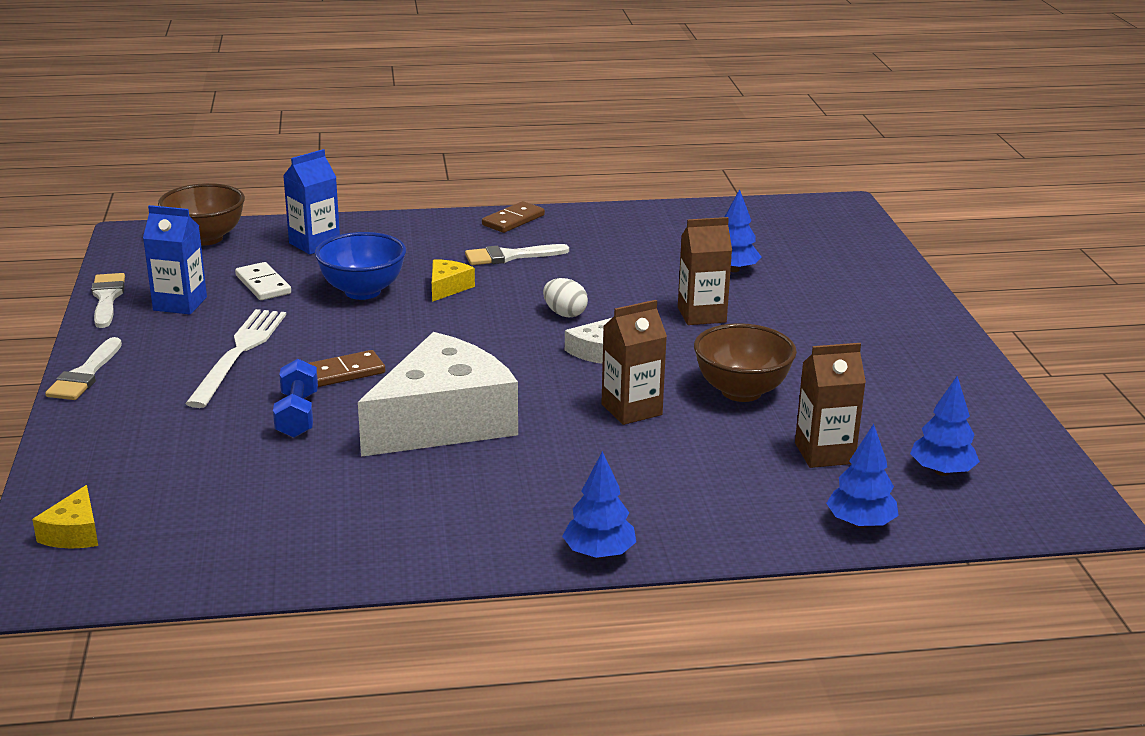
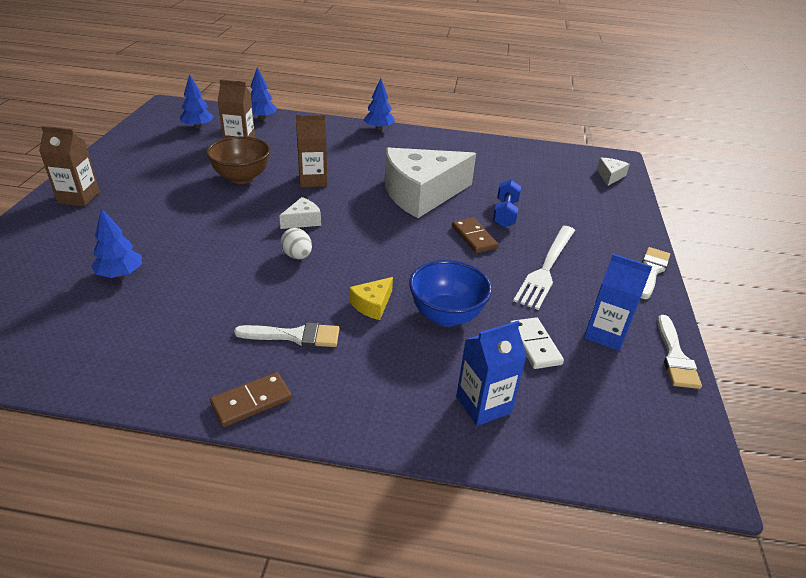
camera: 165 degrees left, 10 degrees up
(74, 533) = (610, 176): yellow cheese -> white cheese
(205, 238) = (607, 447): brown bowl -> none
(343, 372) = (474, 237): brown domino -> brown domino turned 75 degrees clockwise
(701, 315) = (201, 234): brown carton -> brown carton (79, 197)

